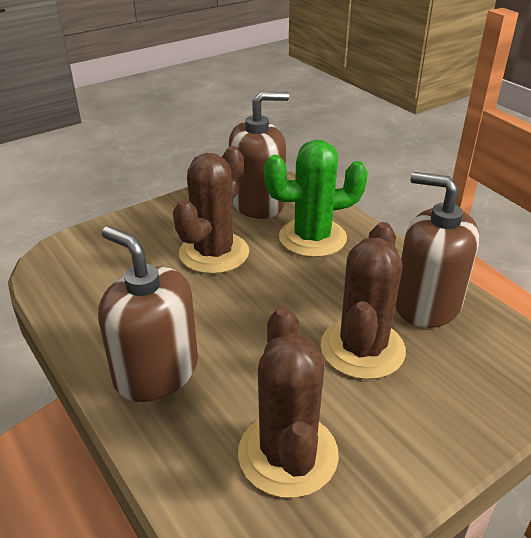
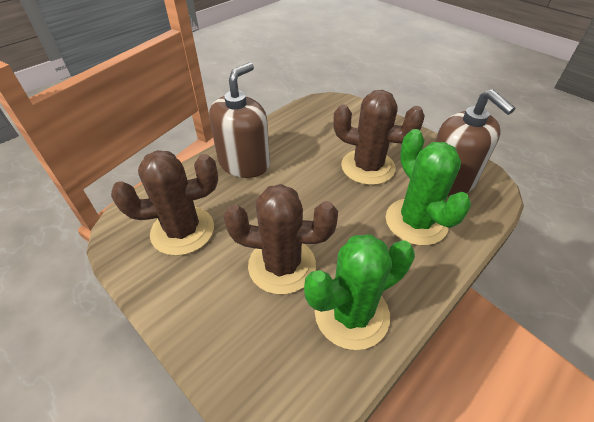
camera: 80 degrees right, 10 degrees up
(427, 304) = (351, 314): brown soap dispenser -> green cactus

